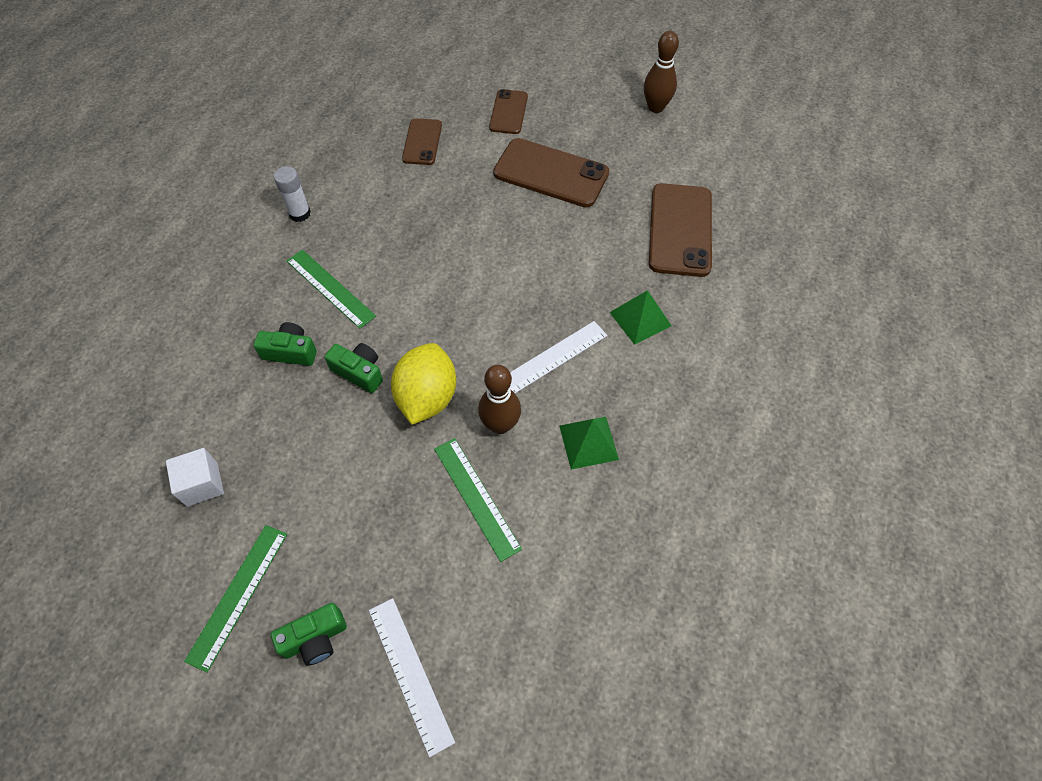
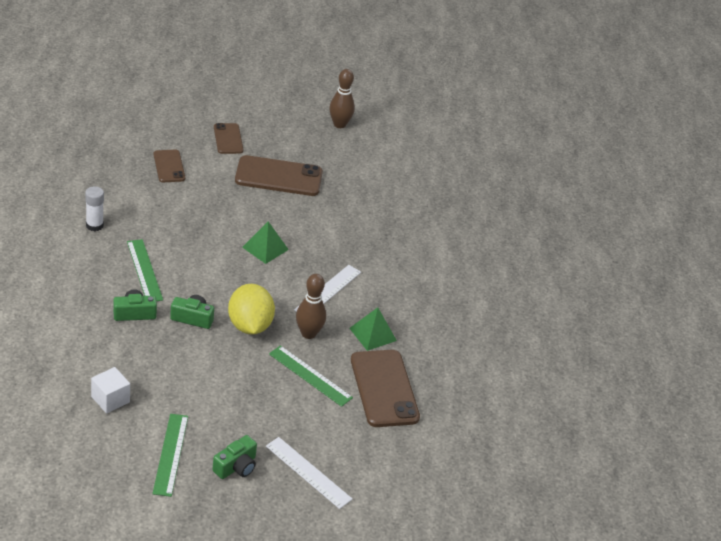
camera: 25 degrees left, 20 degrees down
(330, 288) = (144, 270): green ruler -> green ruler turned 45 degrees clockwise
(640, 319) = (380, 259): green pyramid -> green pyramid (265, 248)
(680, 230) = (387, 202): brown phone -> brown phone (384, 388)

